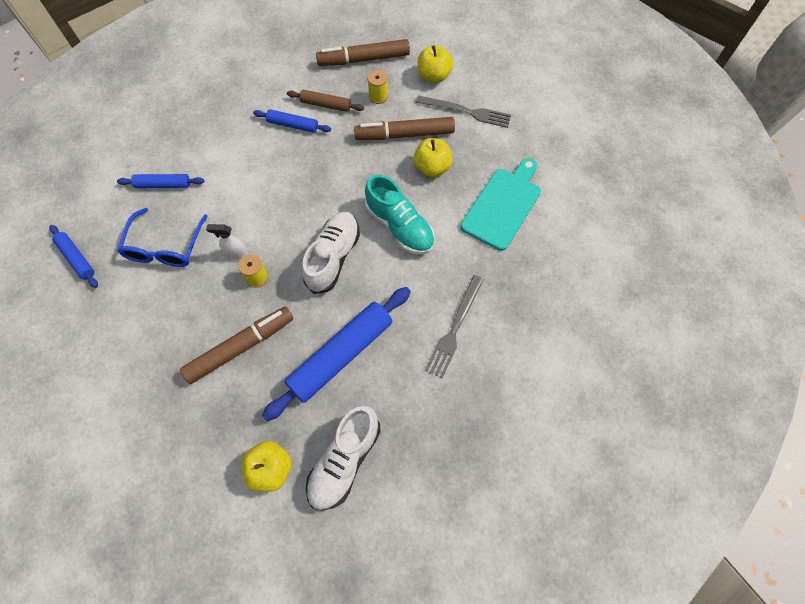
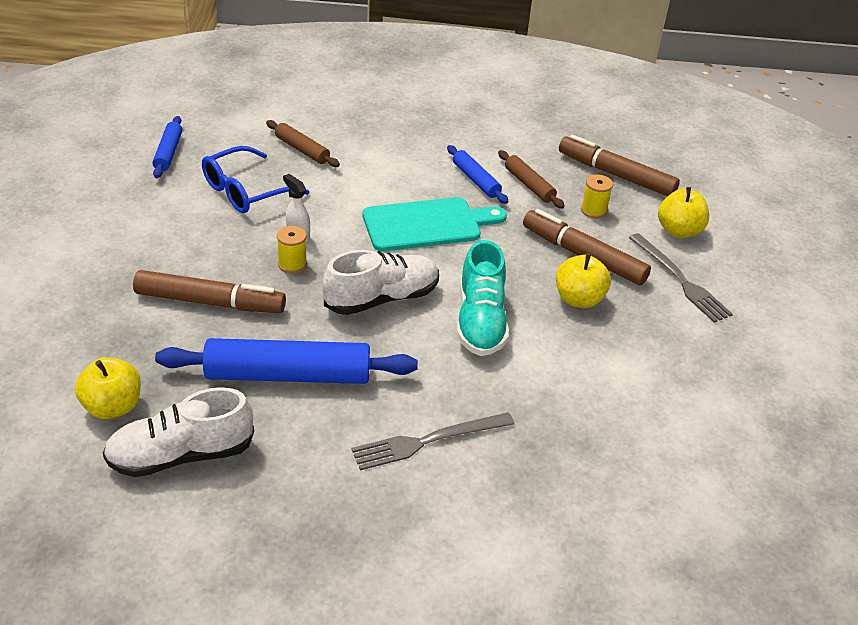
camera: 40 degrees right, 25 degrees down
(163, 185) = (302, 150): blue rolling pin -> brown rolling pin
(503, 205) = (620, 381): turquoise cutting board -> turquoise cutting board (427, 224)

